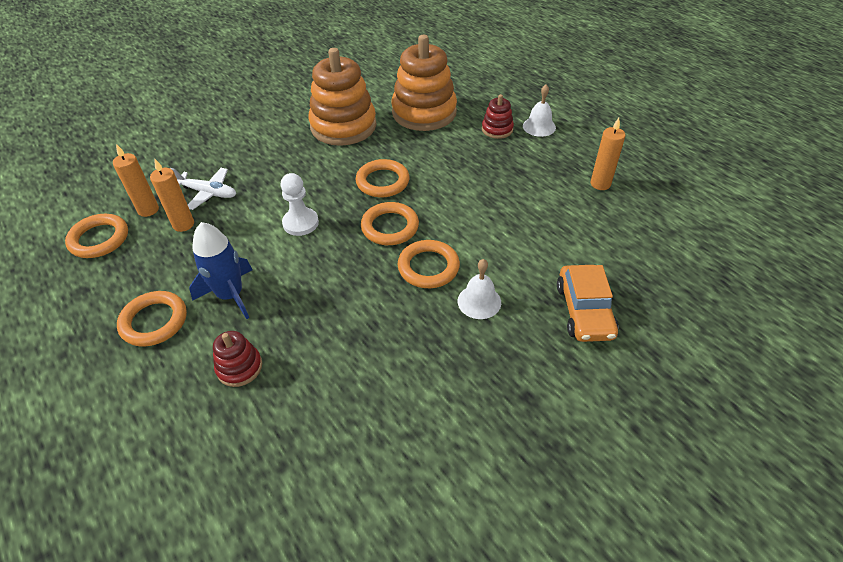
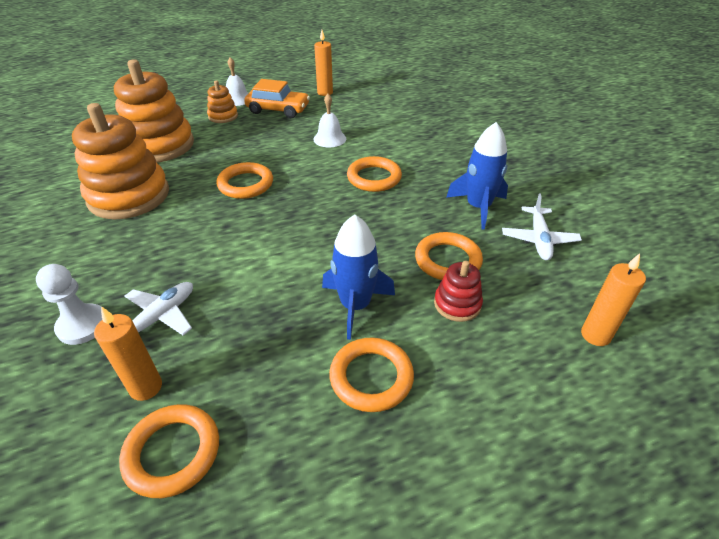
camera: 75 degrees left, 5 degrees down
(183, 224) = (206, 346): orange candle -> orange candle (595, 335)
(300, 223) = (271, 243): white pawn -> white pawn (82, 325)
(356, 435) = (539, 239): none -> white plane
(390, 227) = (313, 189): orange ring -> orange ring (447, 260)
(402, 369) = (478, 207): none -> blue rocket
(479, 301) = (421, 162): white bell -> white bell (329, 139)
(497, 129) = (223, 116): red stacking toy -> orange stacking toy
(584, 311) = (444, 125): orange car -> orange car (278, 109)

